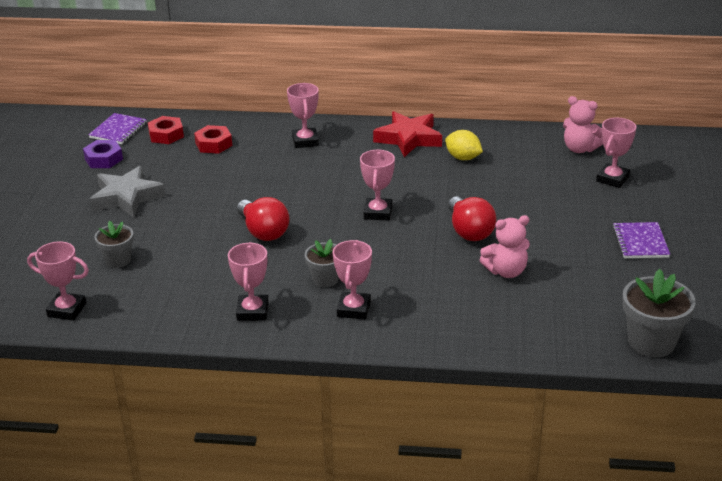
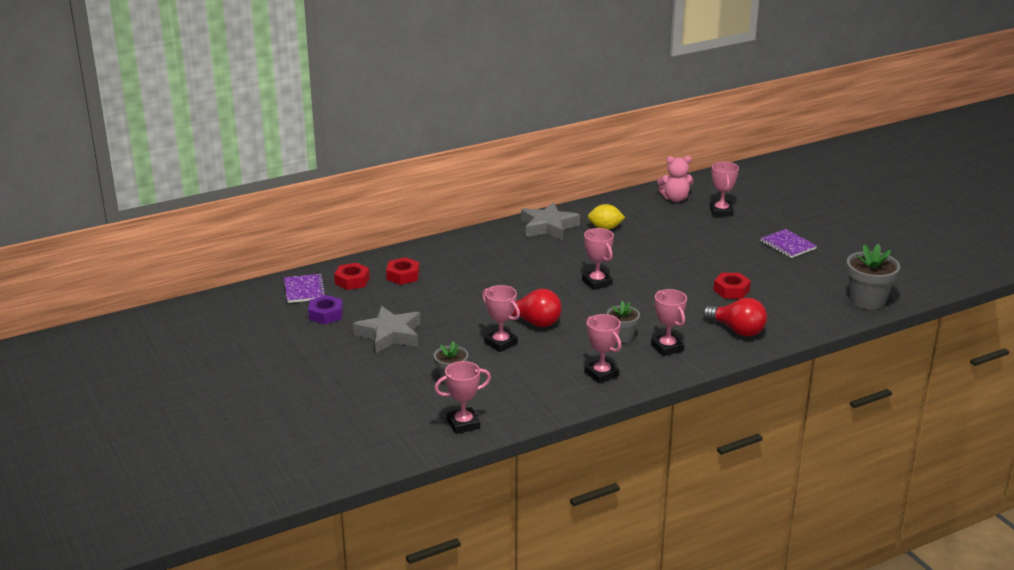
camera: 35 degrees left, 5 degrees down
(305, 141) = (473, 251): pink trophy -> pink trophy (500, 343)
(409, 138) = (548, 227): red star -> grey star
(469, 231) = (675, 274): red light bulb -> red light bulb (737, 330)
(506, 271) = (731, 290): pink teddy bear -> red nut

